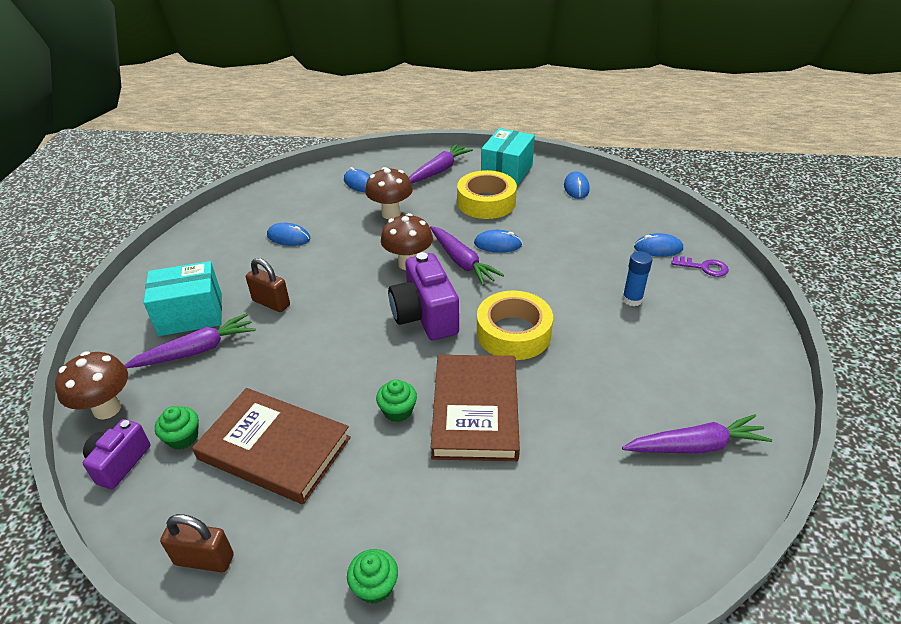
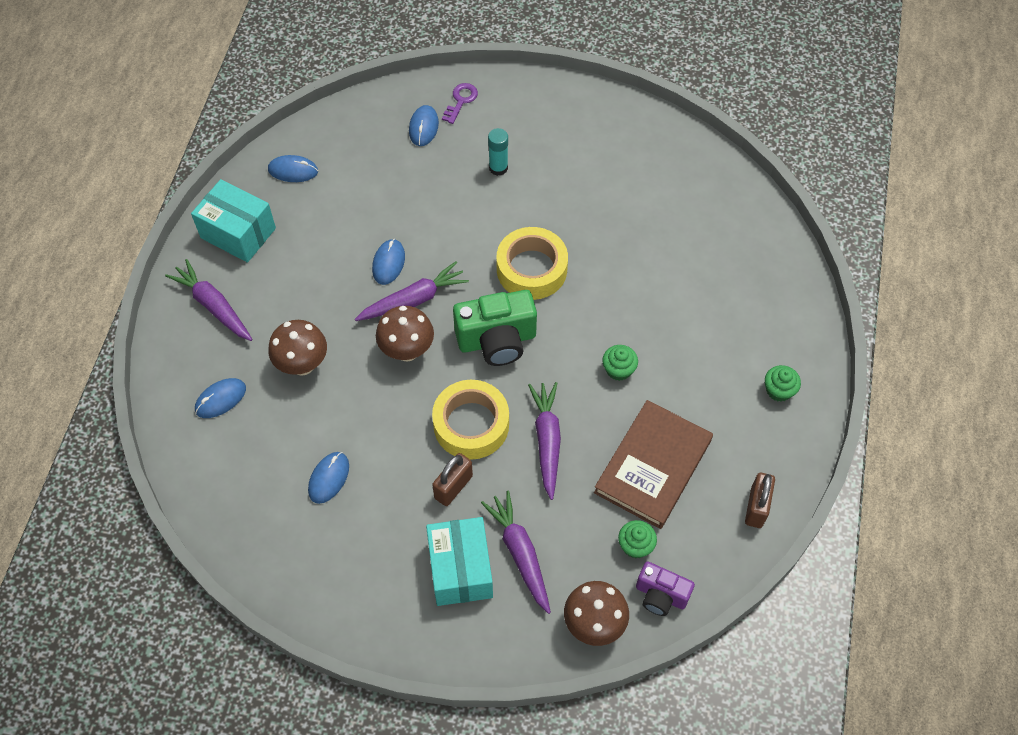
camera: 85 degrees left, 20 degrees up
(425, 316) = (497, 340): purple camera -> green camera
(475, 410) = (623, 311): brown book -> none
(486, 202) = (302, 263): yellow tape -> yellow tape (471, 424)
(632, 299) = (498, 168): blue glue stick -> turquoise glue stick
(695, 446) = (670, 172): purple carrot -> purple carrot (547, 441)

